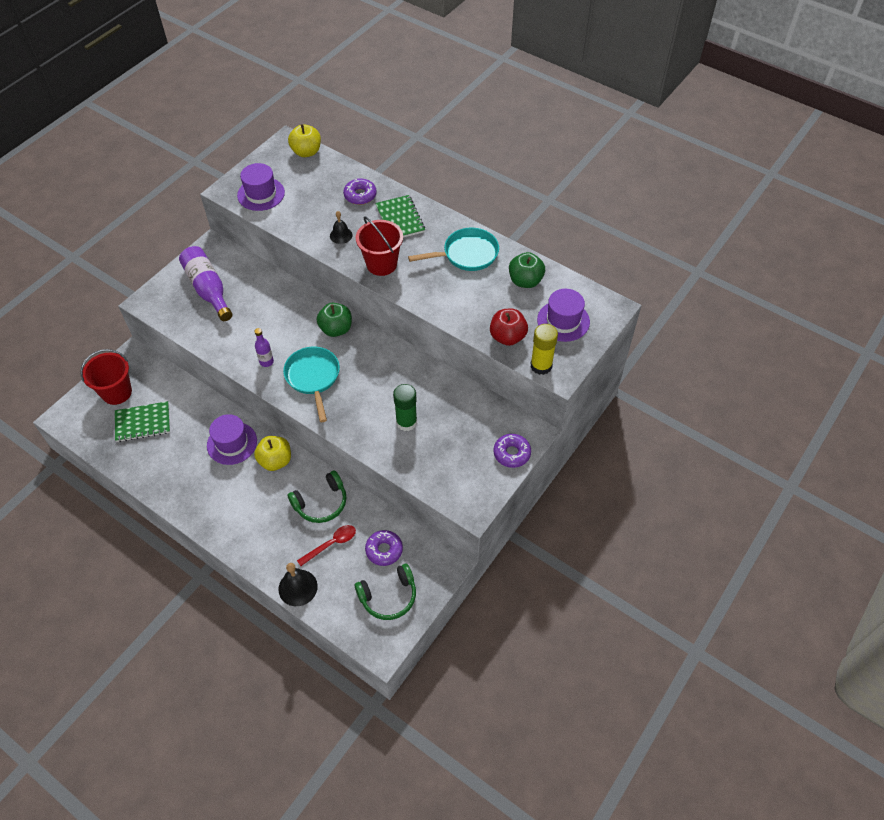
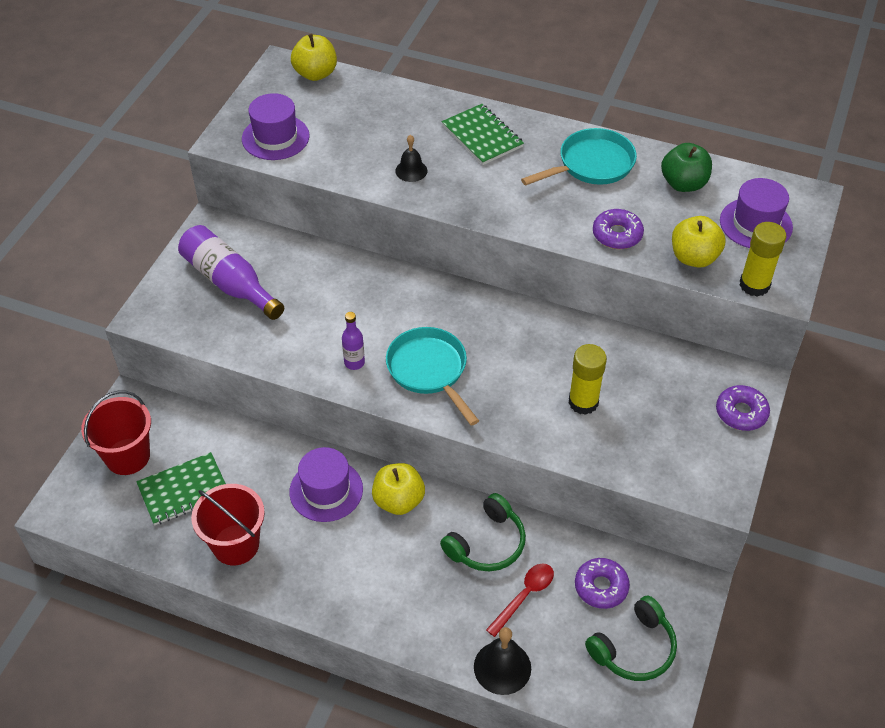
camera: 15 degrees left, 5 degrees down
(336, 329) = (433, 301): green apple -> none
(360, 195) = (414, 116): purple donut -> purple donut (617, 235)
(381, 264) = (483, 197): red bucket -> red bucket (235, 545)
(406, 422) = (583, 402): green glue stick -> yellow glue stick
(507, 337) = (694, 257): red apple -> yellow apple

